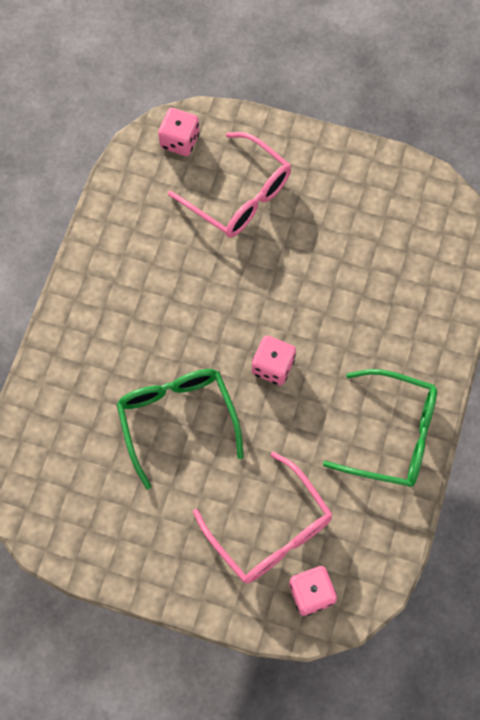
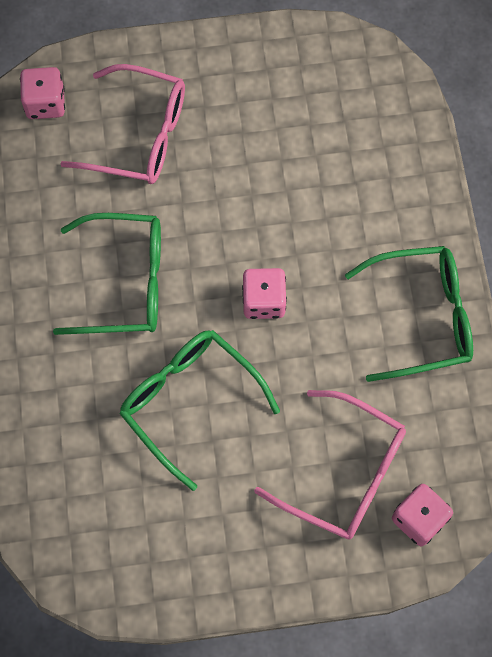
camera: 25 degrees left, 0 degrees up
(172, 304) = (124, 282): none -> green glasses

